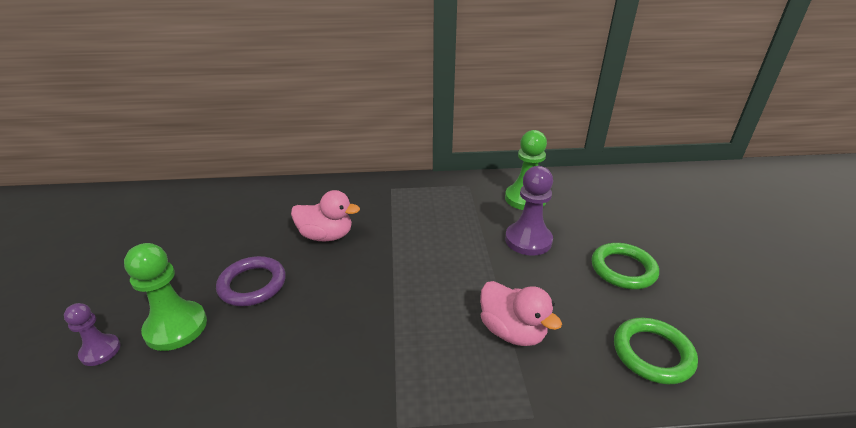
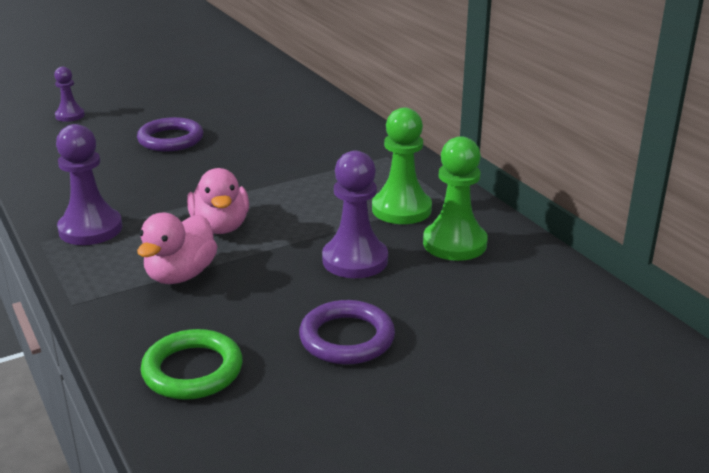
camera: 65 degrees right, 5 degrees down
(176, 327) = (105, 130): green pawn -> green pawn (401, 209)
(326, 236) = (265, 148): pink duck -> pink duck (220, 227)
(396, 378) = (90, 229): none -> purple pawn
(623, 269) = (347, 338): green ring -> purple ring

